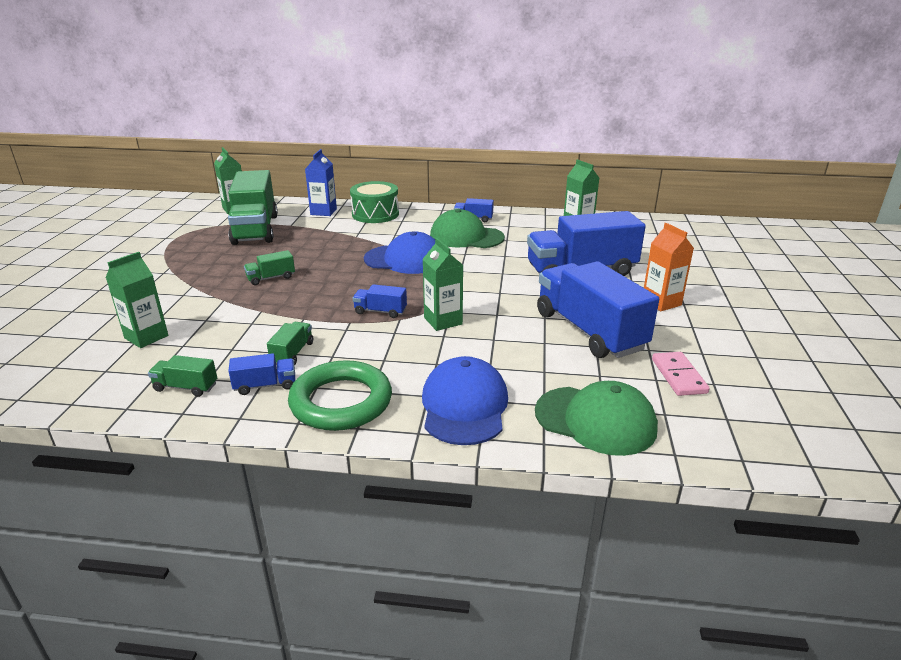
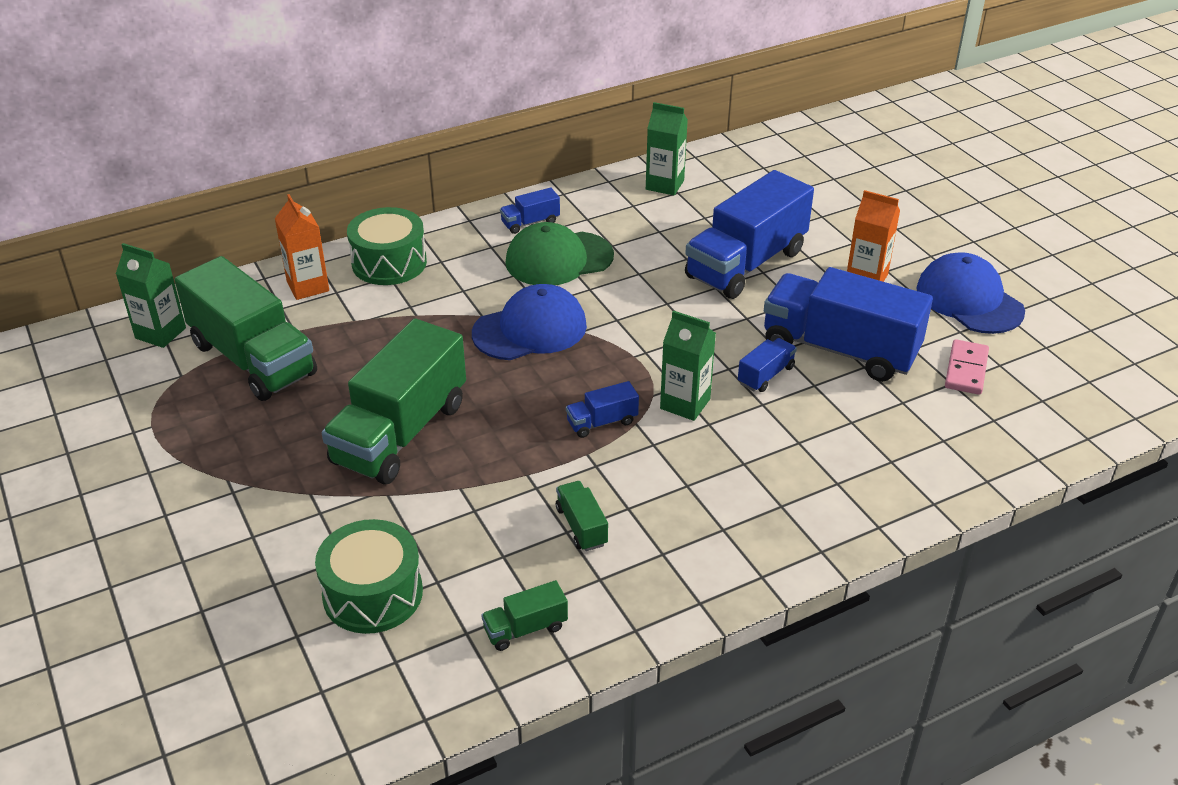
camera: 35 degrees left, 10 degrees up
(146, 337) = (373, 594): green carton -> green drum
(265, 385) = (608, 580): blue truck -> blue truck (766, 375)
(271, 278) = (400, 433): green truck -> green truck, size x2.34
(323, 212) = (308, 286): blue carton -> orange carton
(341, 402) = (710, 557): green ring -> none
(464, 406) = (827, 500): blue cap -> blue cap (969, 300)
(595, 420) = (949, 456): green cap -> none
(679, 376) = (966, 370): pink domino -> pink domino turned 60 degrees clockwise

